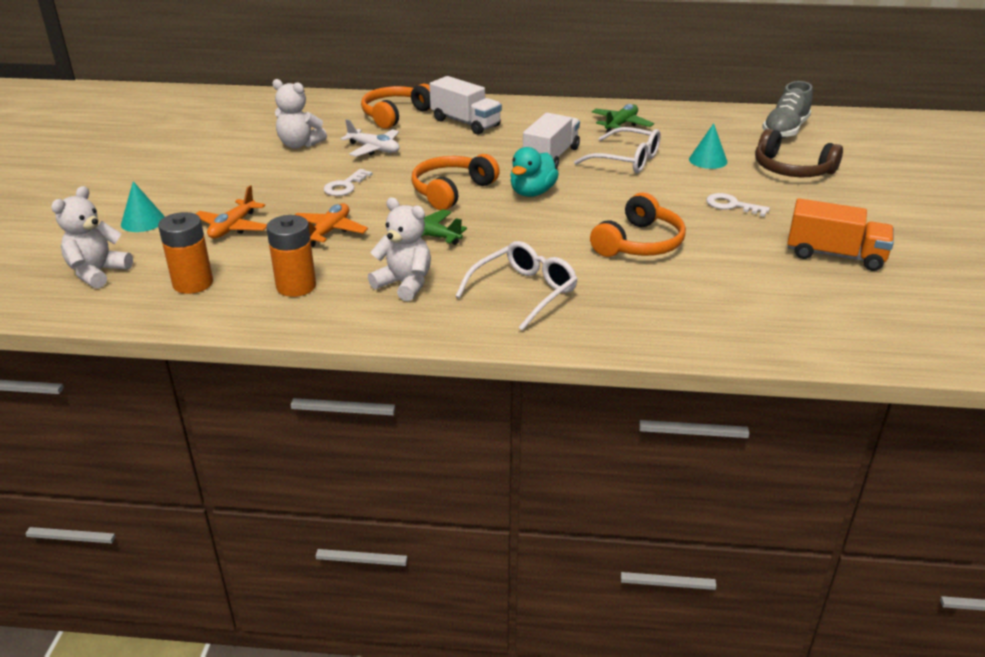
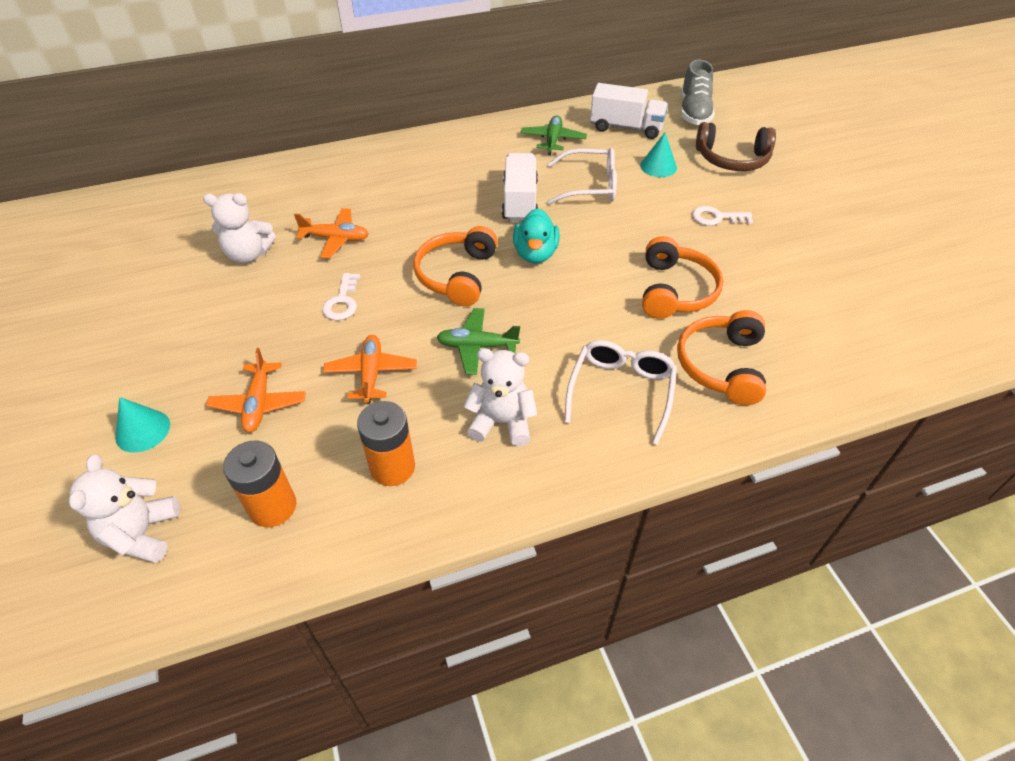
camera: 25 degrees left, 15 degrees up
(374, 149) = (336, 239): white plane -> orange plane
(396, 115) = (325, 183): orange headphones -> orange headphones (721, 365)
(465, 123) = (405, 176): white truck -> white truck (626, 128)
(835, 255) = (835, 253): orange truck -> none

